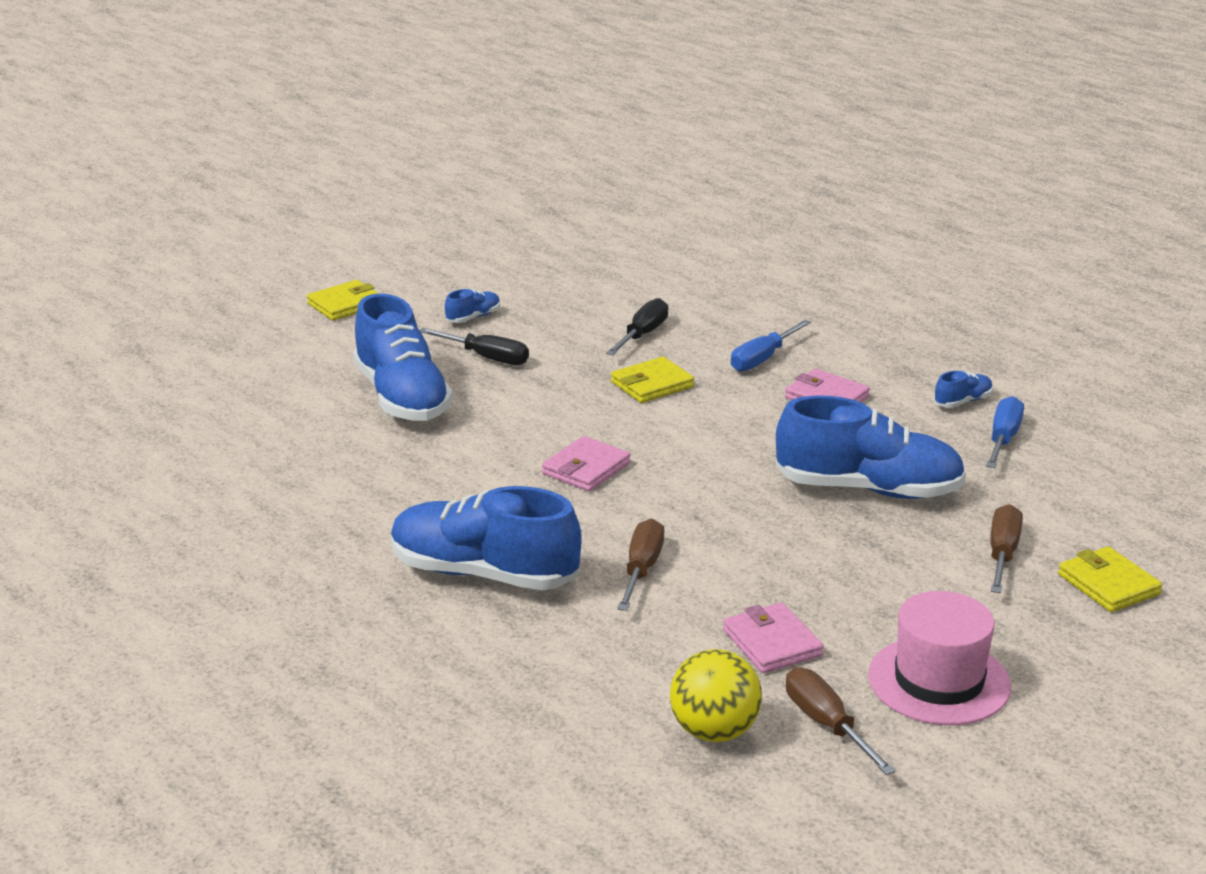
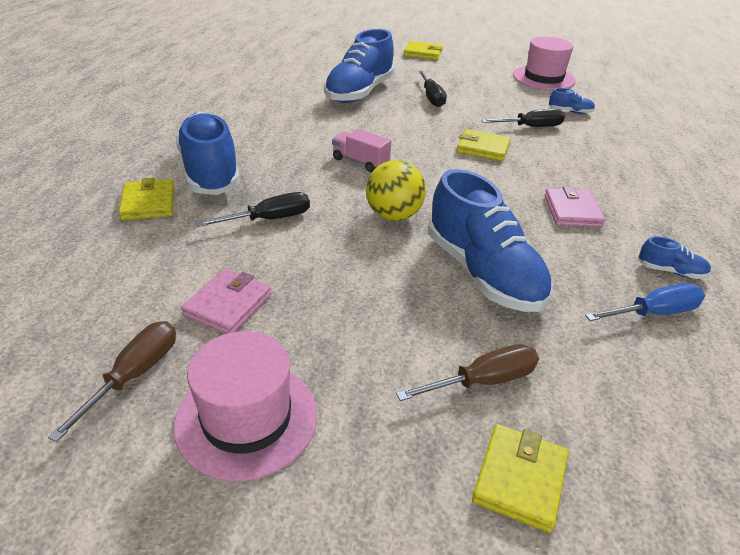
camera: 50 degrees right, 10 degrees up
(473, 317) = (464, 81): blue shoe -> blue shoe (570, 112)
(509, 637) = (148, 203): none -> yellow wallet
(536, 267) = (543, 78): none -> pink hat
(586, 468) = (360, 162): pink wallet -> pink truck
(642, 569) = (270, 219): brown screwdriver -> black screwdriver
(714, 731) = (90, 321): yellow ball -> yellow ball (393, 215)
(762, 359) = (575, 172): blue screwdriver -> none

